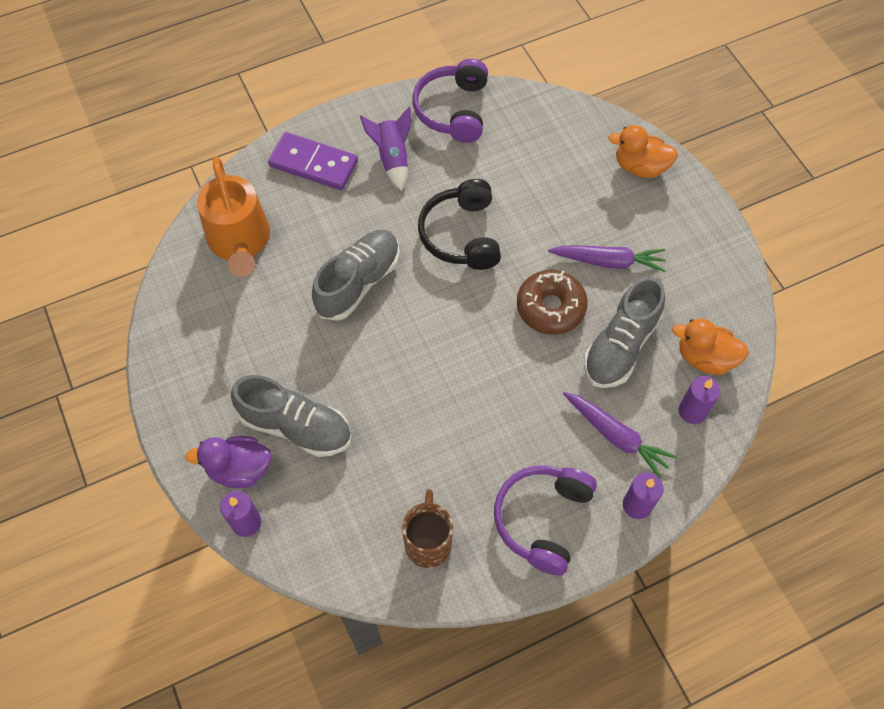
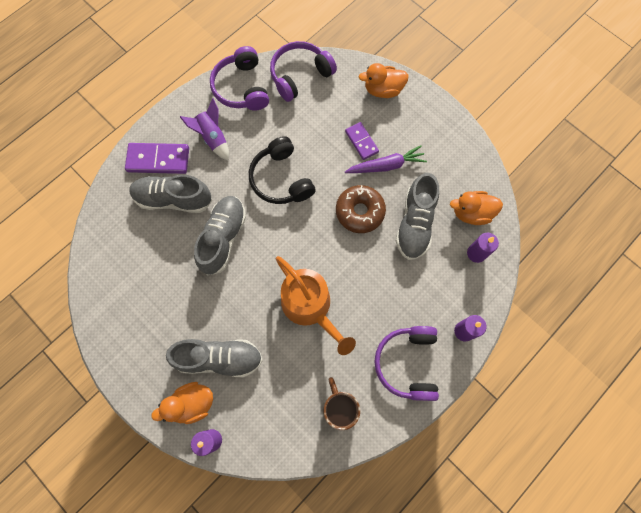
camera: 20 degrees left, 10 degrees up
(239, 469) = (192, 404): purple duck -> orange duck
(240, 241) = (127, 235): orange watering can -> orange watering can (310, 306)
(314, 216) = (173, 199): none -> grey shoe
(535, 117) = (300, 75): none -> purple headphones
(586, 222) = (361, 142): none -> purple domino
(616, 436) = (434, 288): purple carrot -> none

